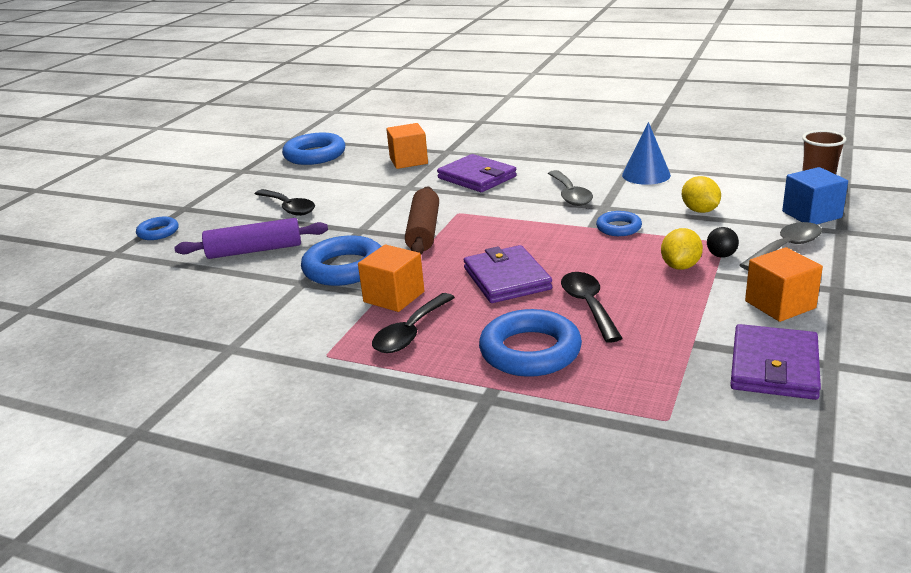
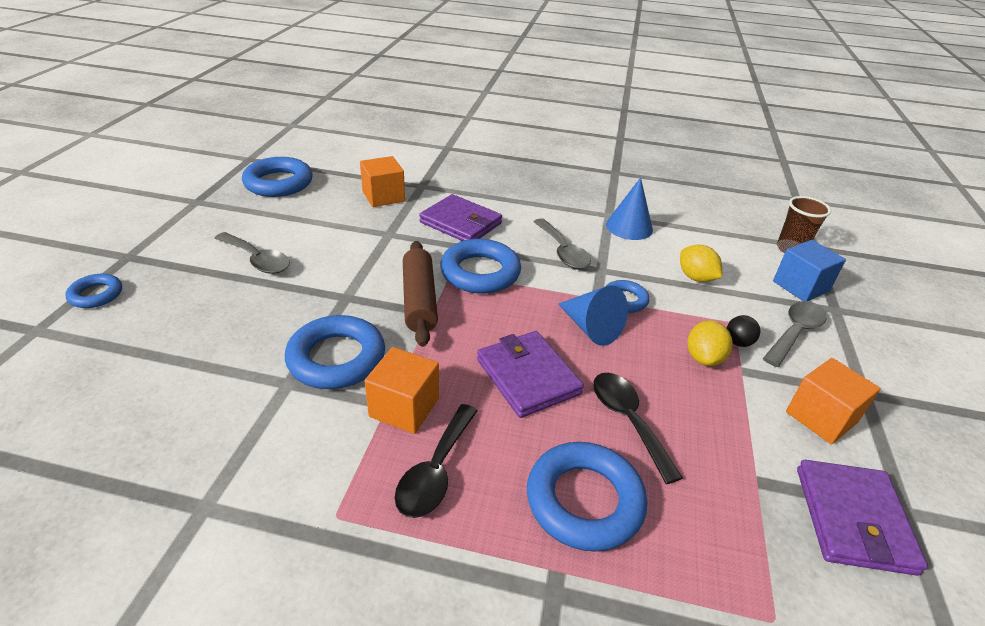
camera: 15 degrees left, 10 degrees up
(254, 250) = (222, 327): purple rolling pin -> none
(288, 208) = (257, 260): black spoon -> grey spoon
(485, 211) = (480, 272): none -> blue ring
(577, 247) = (591, 328): none -> blue cone

